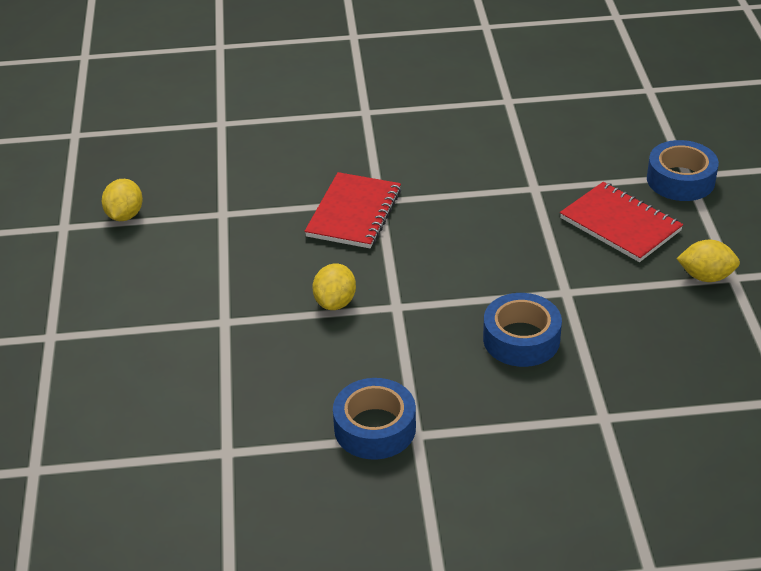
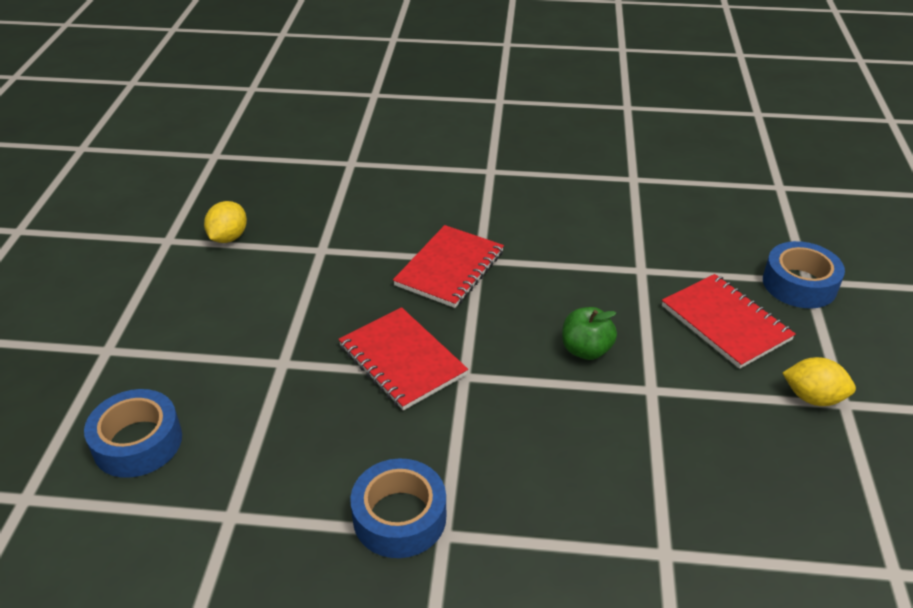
camera: 10 degrees right, 0 degrees up
(335, 302) = (402, 360): yellow lemon -> red notebook
(500, 267) = (586, 350): none -> green apple
(521, 339) = (590, 437): blue tape -> blue tape (138, 442)

